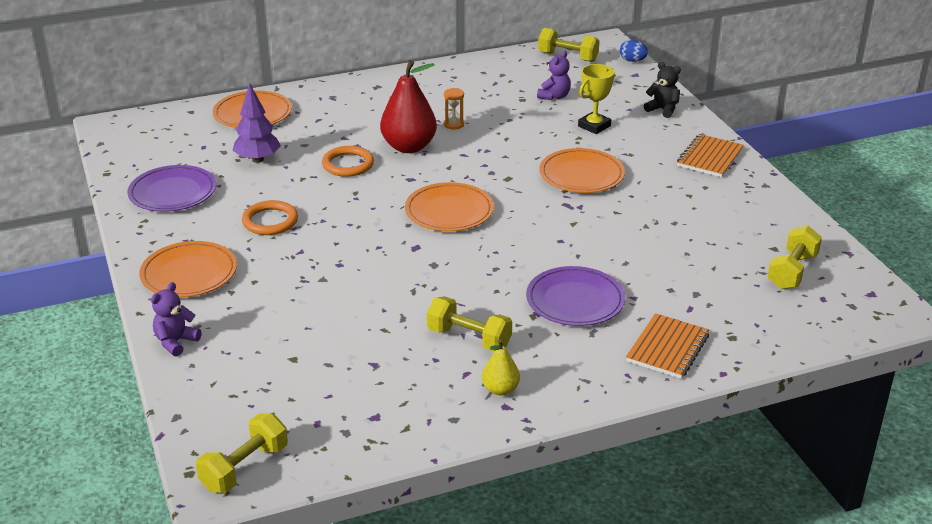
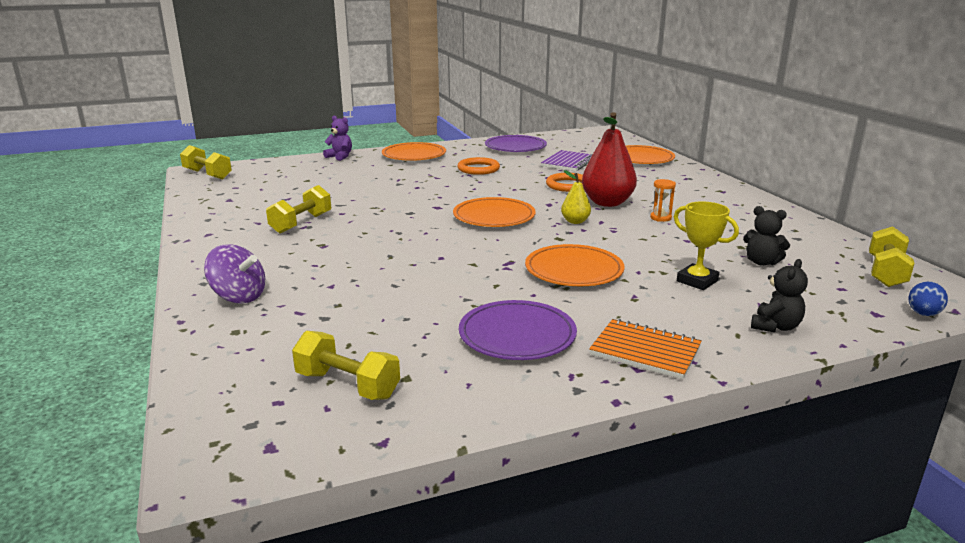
camera: 90 degrees right, 10 degrees down
(257, 159) = (568, 163): purple tree -> purple notebook
(500, 389) = (230, 232): yellow pear -> yellow pear (575, 221)
(554, 96) = (761, 262): purple teddy bear -> black teddy bear
(575, 301) = (336, 260): purple plate -> purple plate (517, 335)
(667, 348) = (238, 296): orange notebook -> purple spinning top

